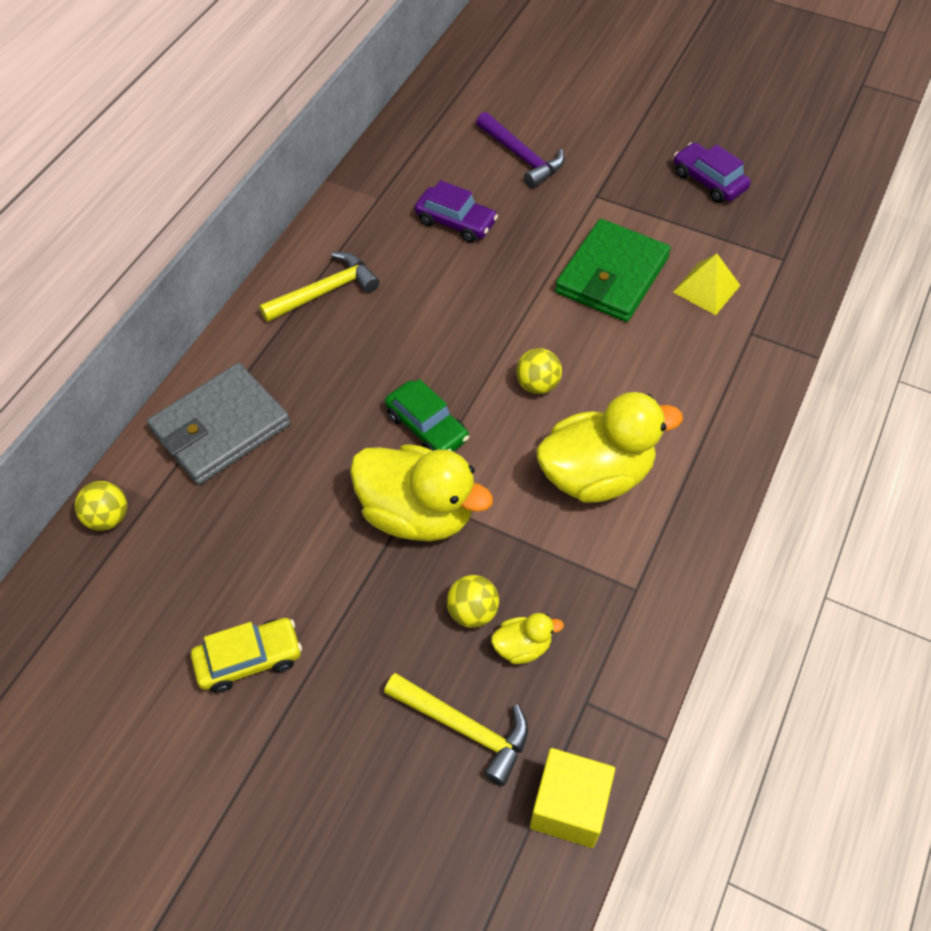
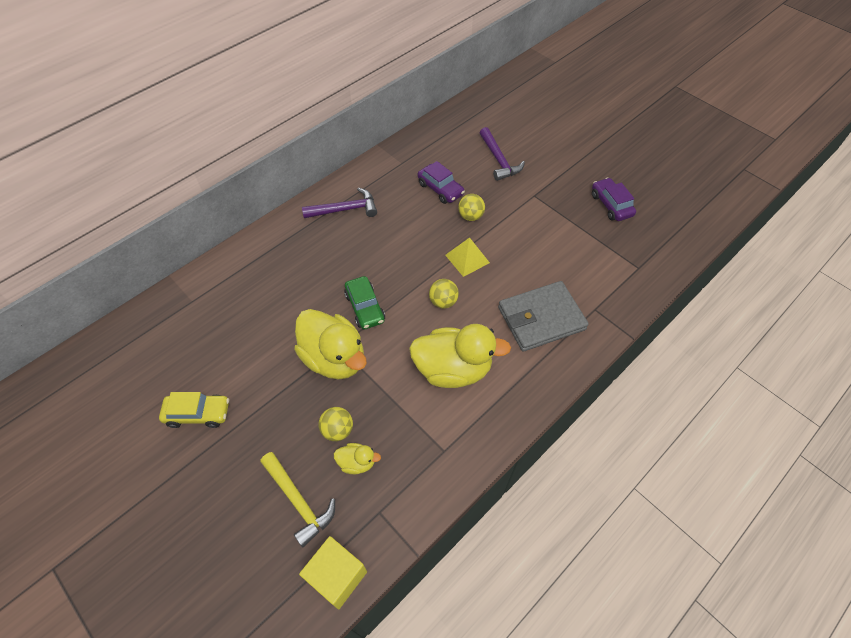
camera: 20 degrees right, 0 degrees up
(108, 518) = (164, 305): yellow ball -> yellow ball (470, 216)
(221, 428) = (249, 272): grey wallet -> grey wallet (541, 318)
(325, 291) = (345, 209): yellow hammer -> purple hammer
(612, 275) = (521, 247): green wallet -> none
(706, 288) = (578, 272): yellow pyramid -> yellow pyramid (467, 258)

